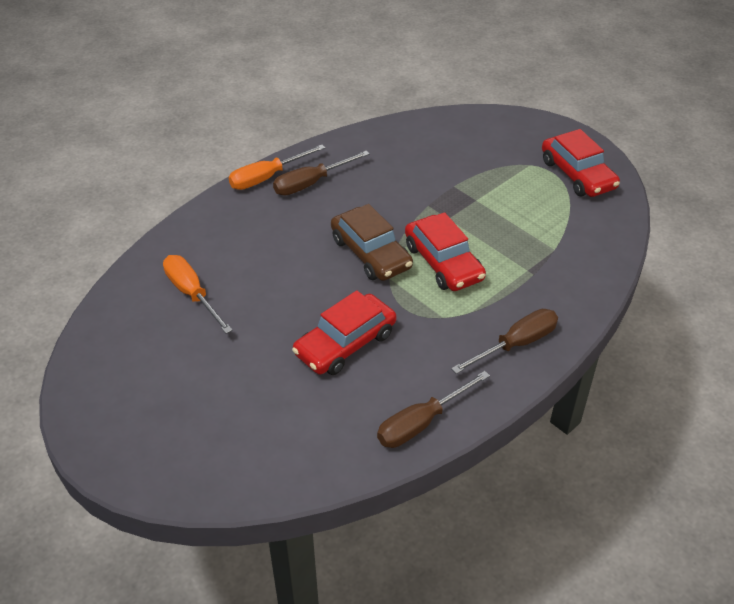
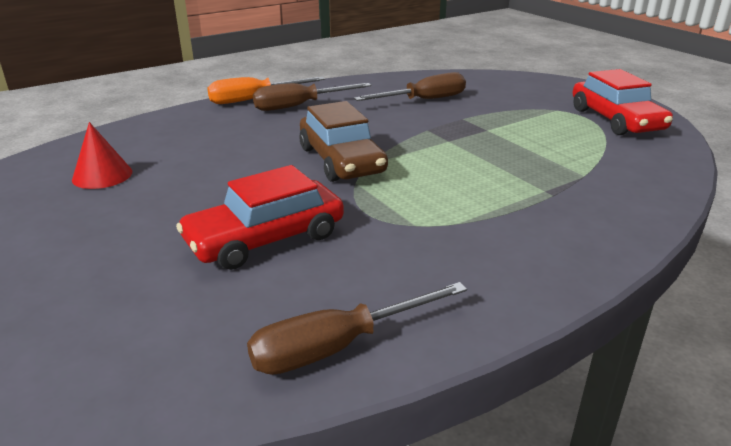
camera: 10 degrees right, 15 degrees down
(192, 294) = (102, 175): orange screwdriver -> red cone
(443, 262) = (431, 175): red car -> none
(516, 344) = (518, 264): brown screwdriver -> brown screwdriver (424, 100)

